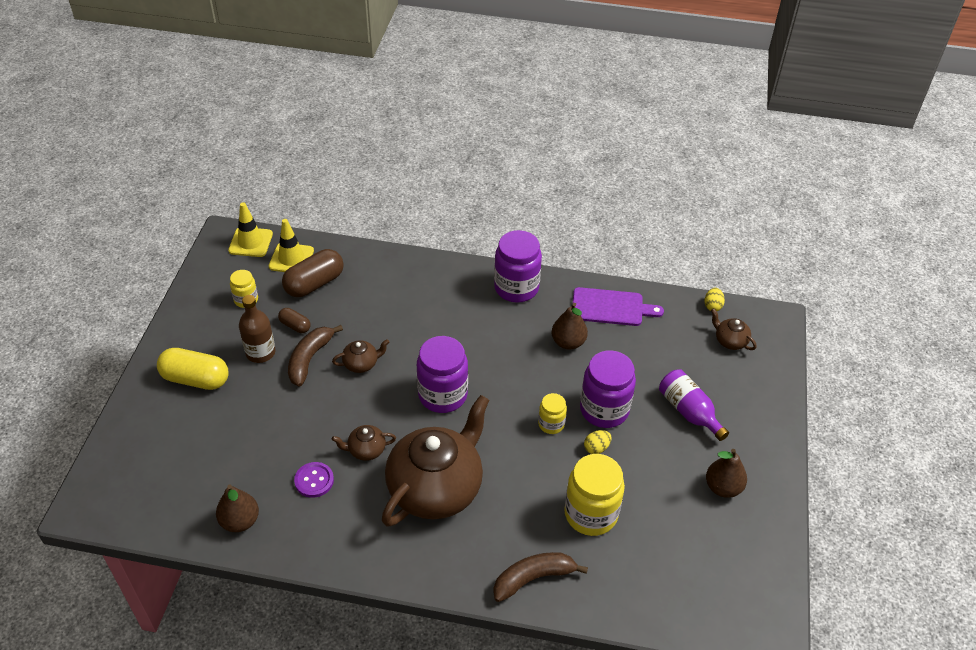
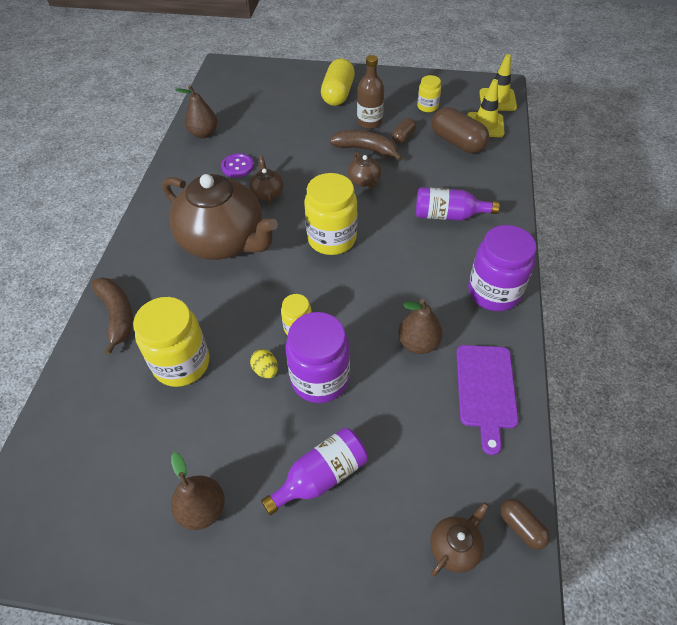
camera: 90 degrees right, 5 degrees up
(421, 304) = (448, 215): none -> purple bottle
(442, 395) = (332, 239): purple jar -> yellow jar
(712, 306) = (521, 527): yellow egg -> brown capsule

